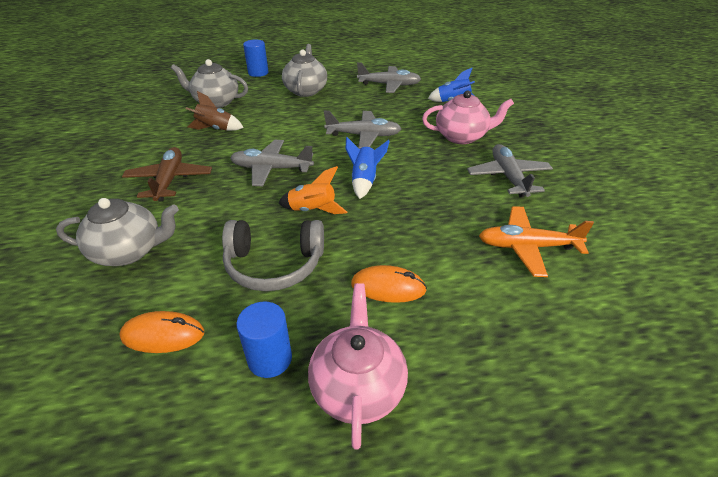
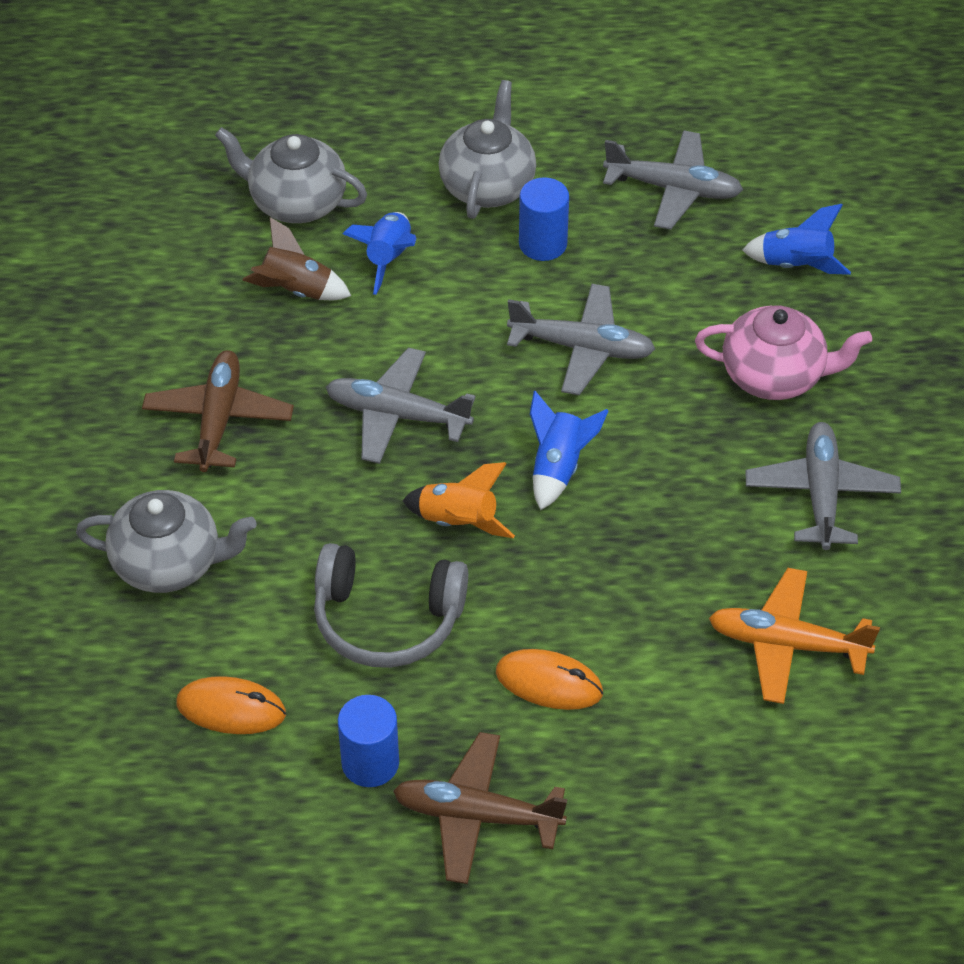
camera: 10 degrees right, 10 degrees up
(258, 73) = (389, 106): blue cylinder -> blue cylinder (543, 244)
(261, 115) = (388, 258): none -> blue rocket
(358, 387) = (477, 815): pink teapot -> brown plane

